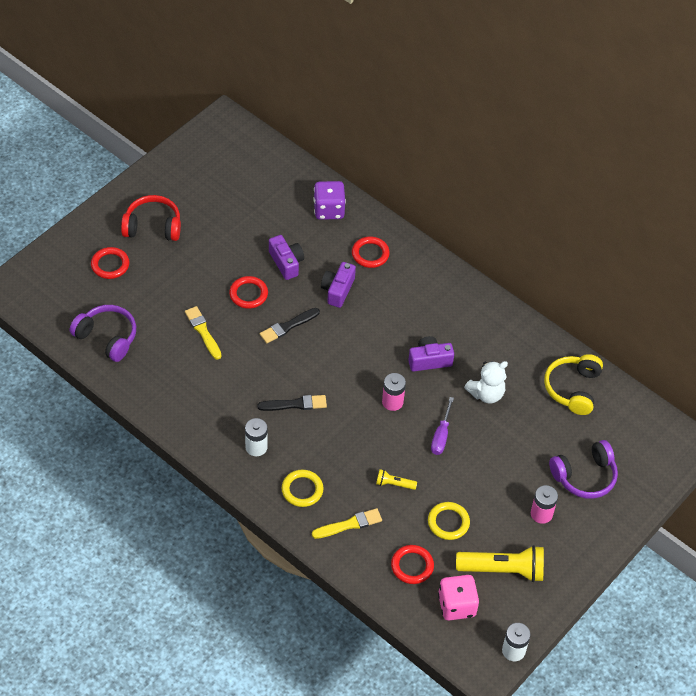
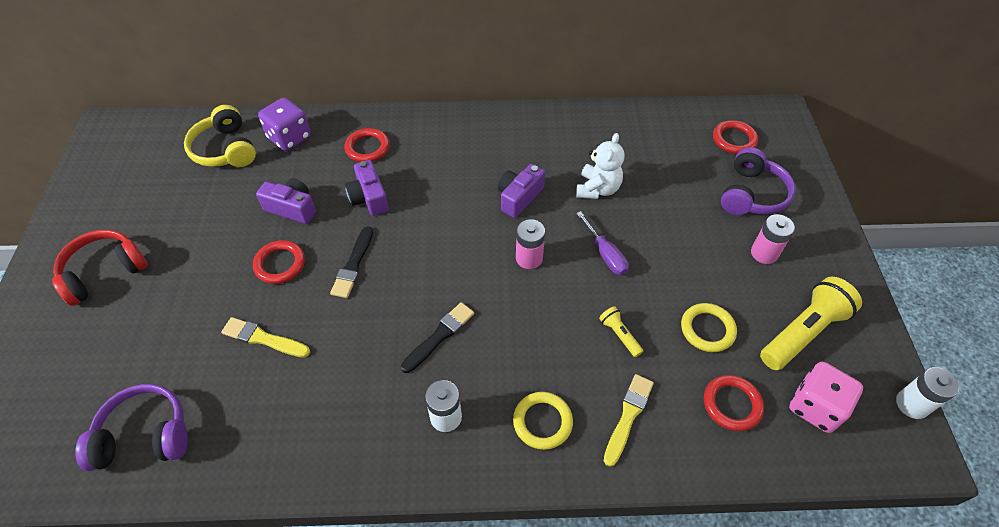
camera: 40 degrees left, 0 degrees up
(110, 265) = (80, 348): red ring -> red ring (734, 140)
(394, 484) = (619, 335): yellow flashlight -> yellow flashlight turned 90 degrees clockwise
(573, 388) = (655, 135): yellow headphones -> yellow headphones (225, 149)

